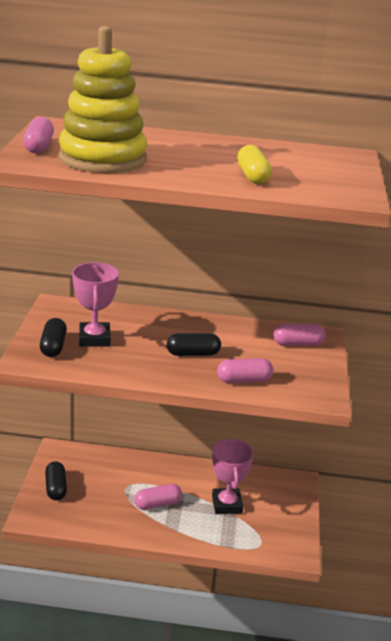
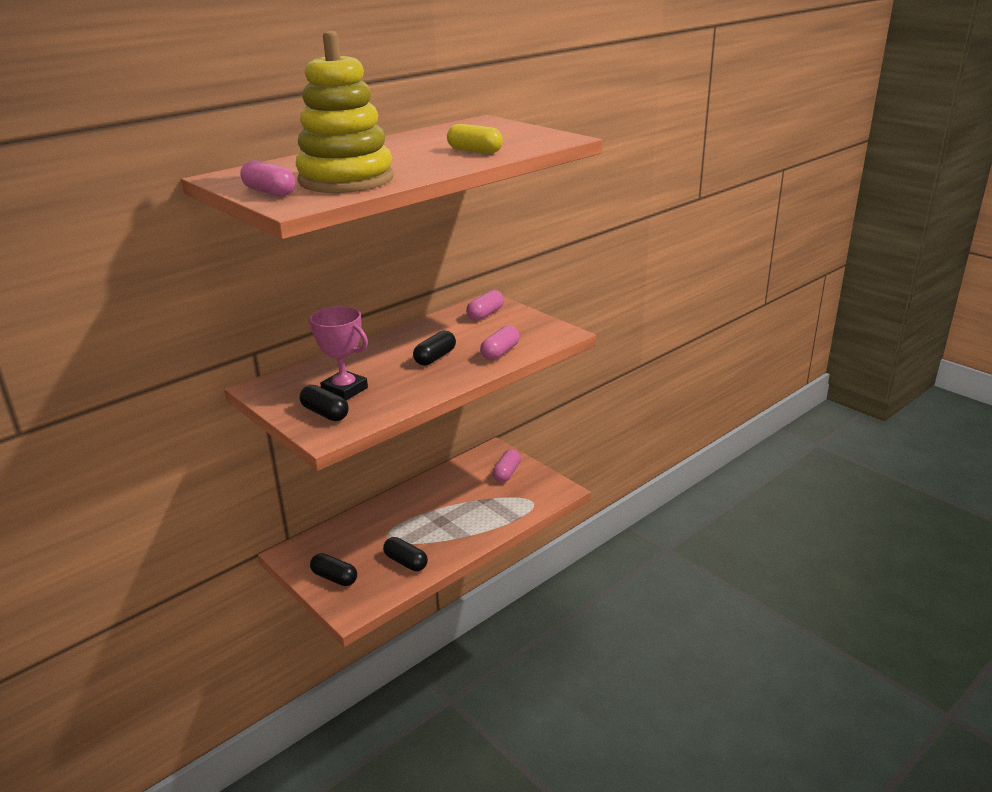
camera: 45 degrees left, 0 degrees up
(109, 514) = (406, 562): none -> black capsule
(157, 504) = (428, 530): pink capsule -> pink capsule (507, 473)
(226, 504) = (474, 496): pink trophy -> none

